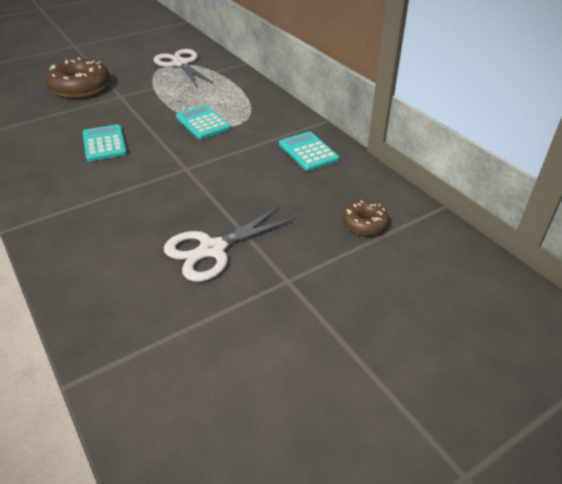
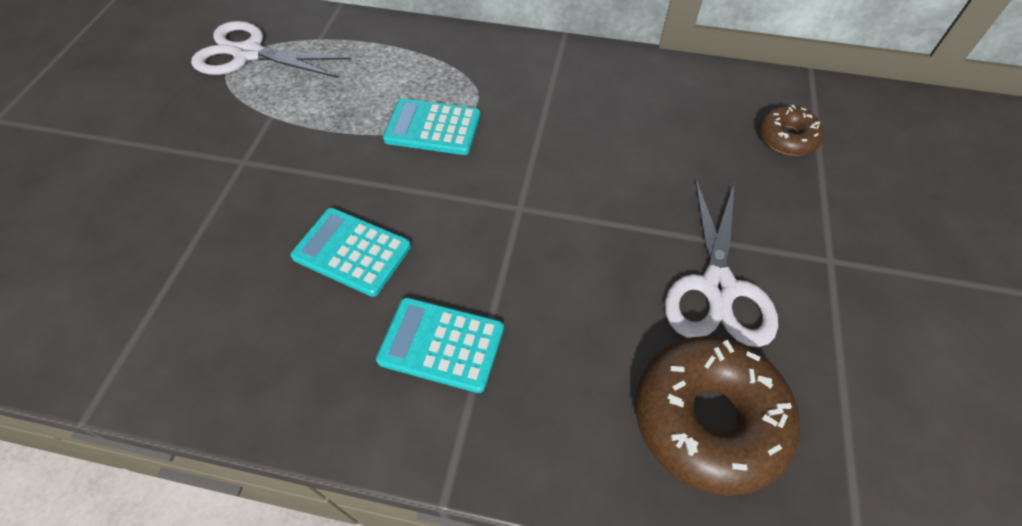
camera: 45 degrees left, 15 degrees up
(80, 87) = (146, 187): brown donut -> brown donut (708, 419)
(308, 152) = (610, 87): turquoise calculator -> turquoise calculator (441, 344)

